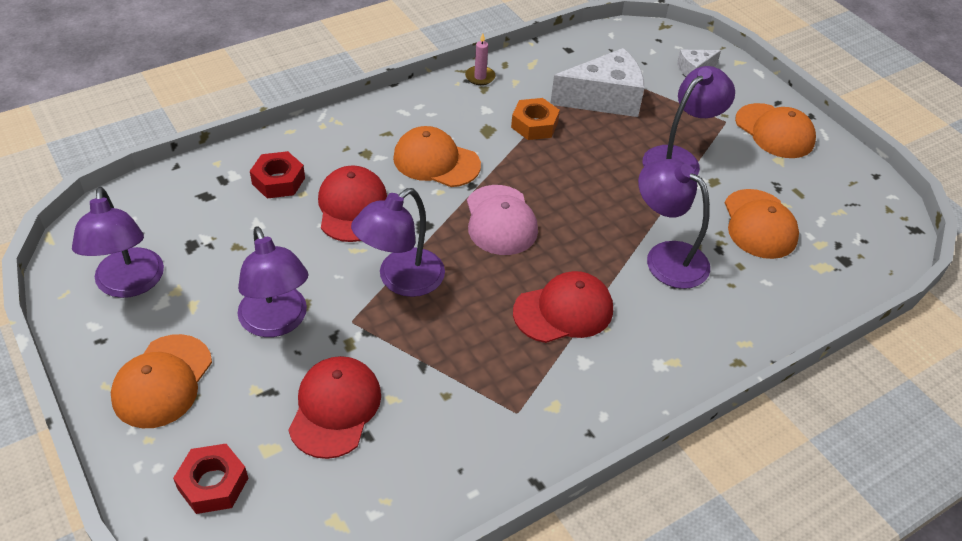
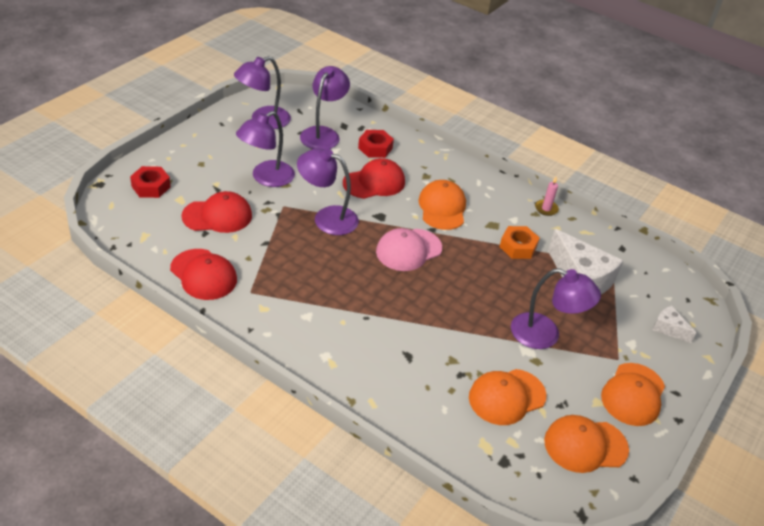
camera: 65 degrees right, 5 degrees down
(162, 381) = (206, 151): orange cap -> orange cap (585, 445)
(563, 311) = (346, 297): red cap -> red cap (203, 274)
(666, 257) = (431, 343): purple lamp -> purple lamp (323, 134)

